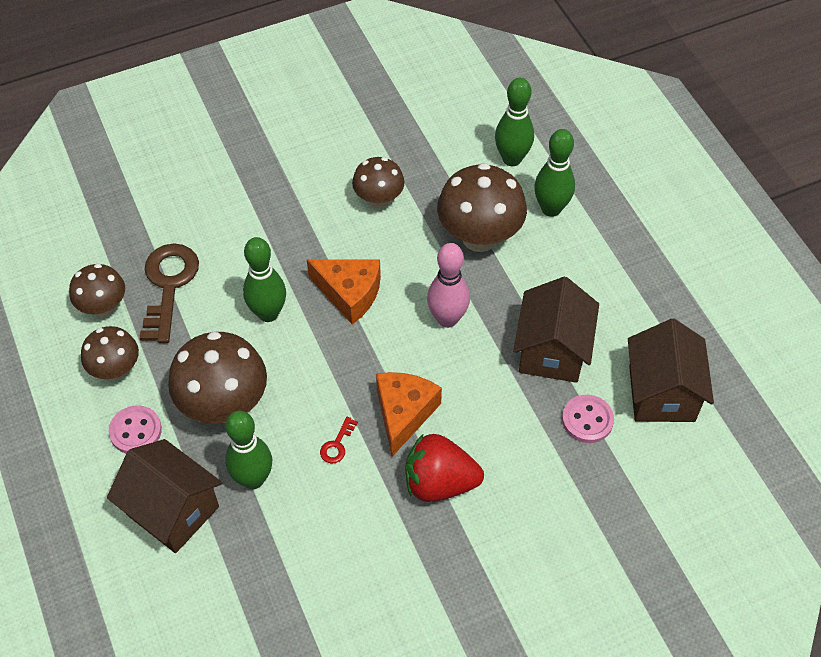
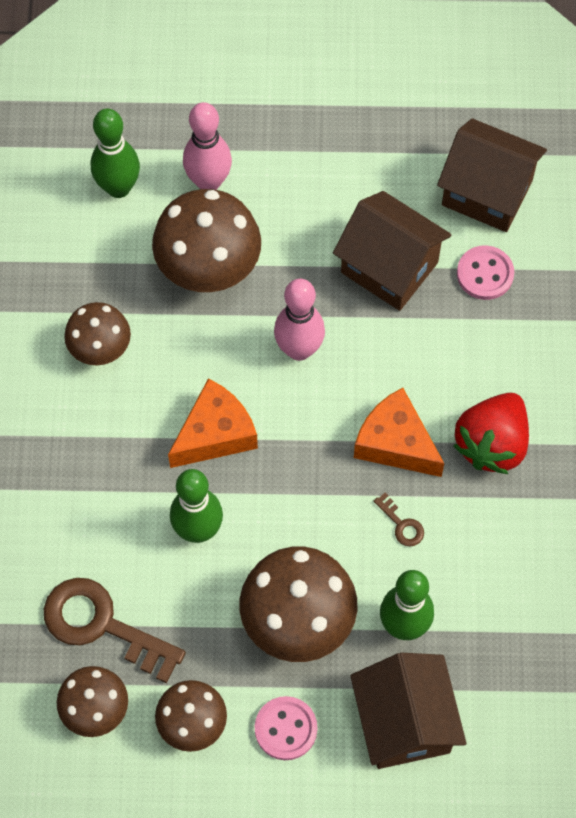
camera: 65 degrees left, 10 degrees up
(172, 510) = (404, 722): brown house -> brown house turned 75 degrees counterclockwise
(337, 444) = (401, 524): red key -> brown key
(551, 209) = (208, 182): green bowling pin -> pink bowling pin

